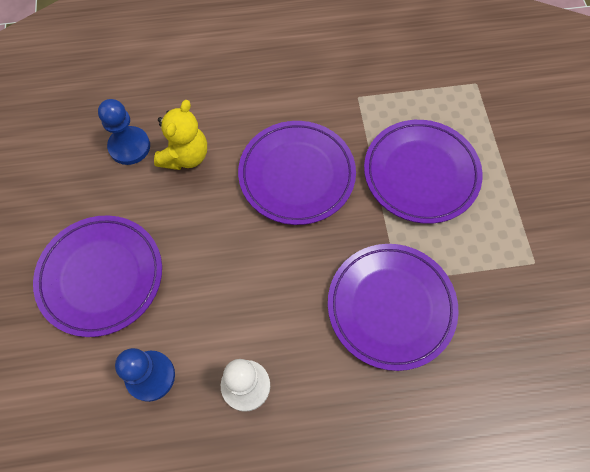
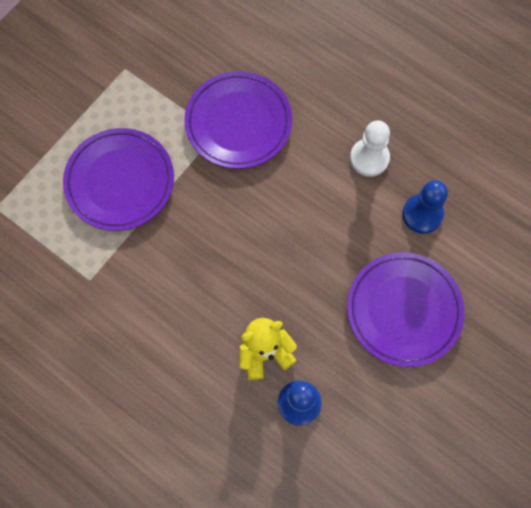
camera: 135 degrees left, 5 degrees up
(297, 175) = (202, 260): purple plate -> none

